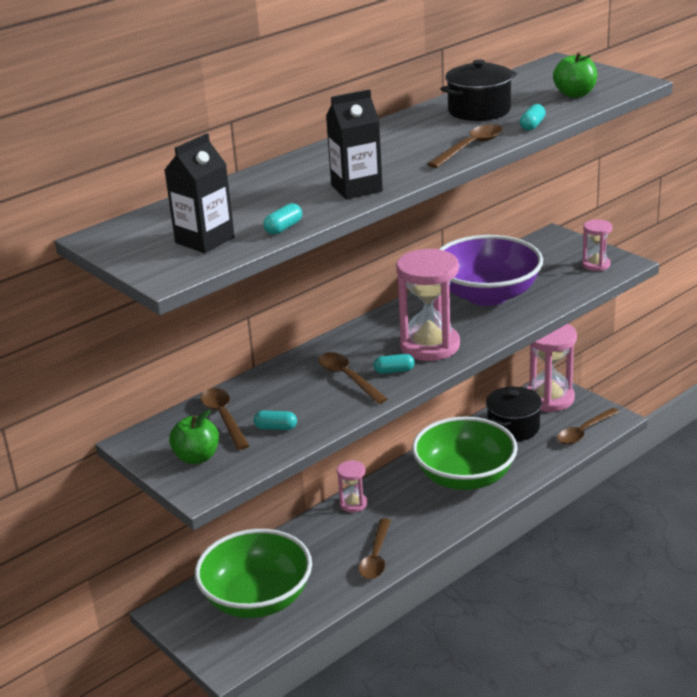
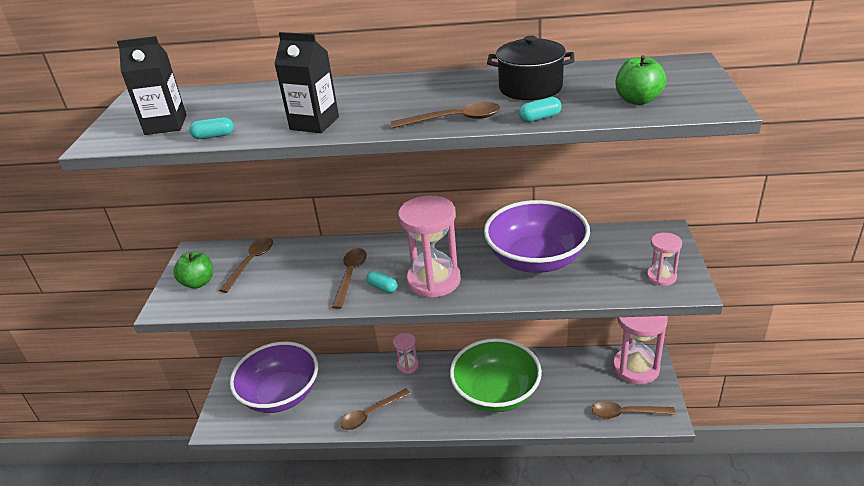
camera: 45 degrees right, 5 degrees up
(257, 599) = (281, 394): green bowl -> purple bowl
(276, 428) = (260, 288): turquoise capsule -> none
(513, 427) = (578, 375): black pot -> none

